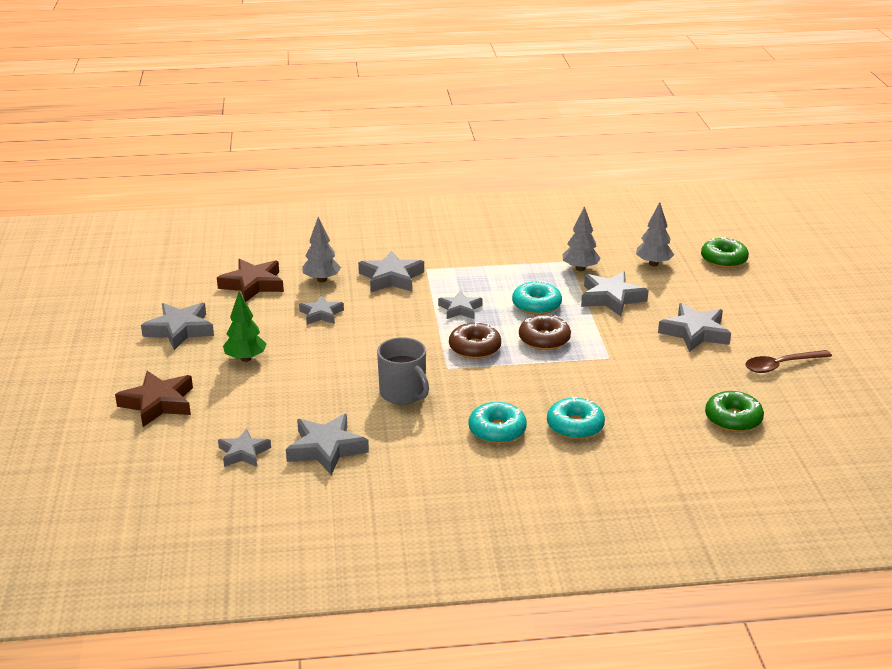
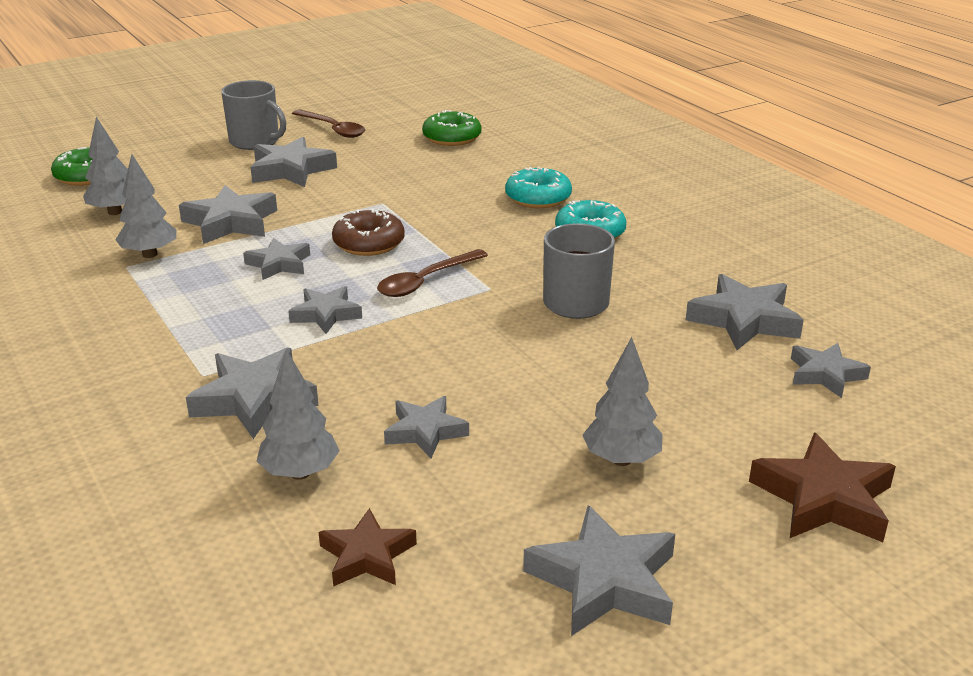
camera: 115 degrees left, 0 degrees up
(245, 359) = (621, 460): green tree -> grey tree
(253, 284) = (367, 556): brown star -> brown star, size x0.64
(474, 348) = (426, 281): brown donut -> brown spoon
(536, 305) = (279, 264): turquoise donut -> grey star
(765, 327) = (255, 141): none -> grey mug

